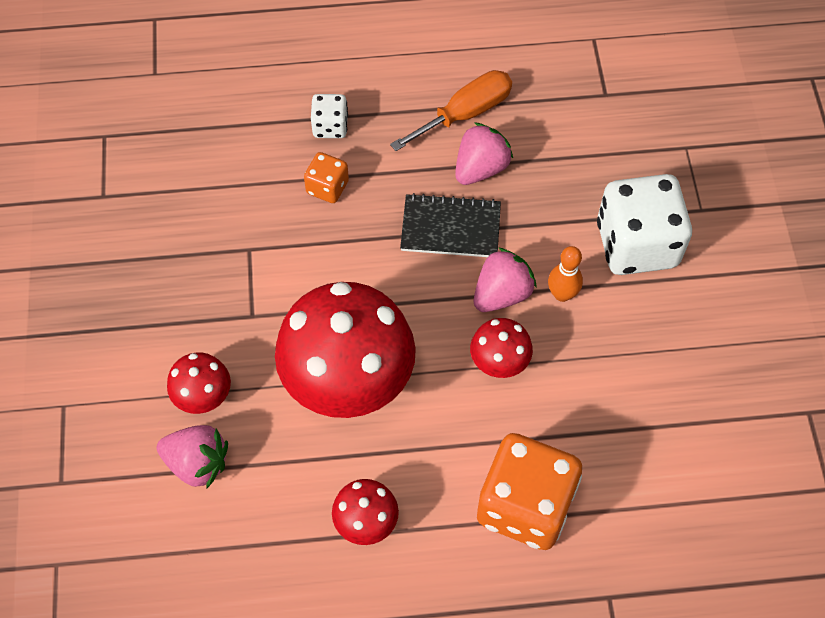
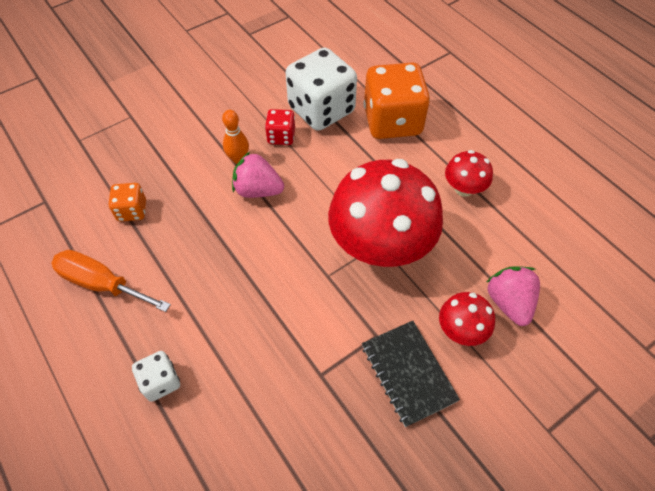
camera: 120 degrees left, 5 degrees down
(327, 187) = (227, 348): orange dice -> orange dice (132, 211)
(450, 228) = (220, 243): black notebook -> black notebook (408, 373)
(480, 168) = (154, 249): pink strawberry -> none
(499, 361) = (309, 170): red mushroom -> none
(573, 357) = (281, 136): none -> red dice
(636, 244) = (176, 137): white dice -> white dice (321, 110)

